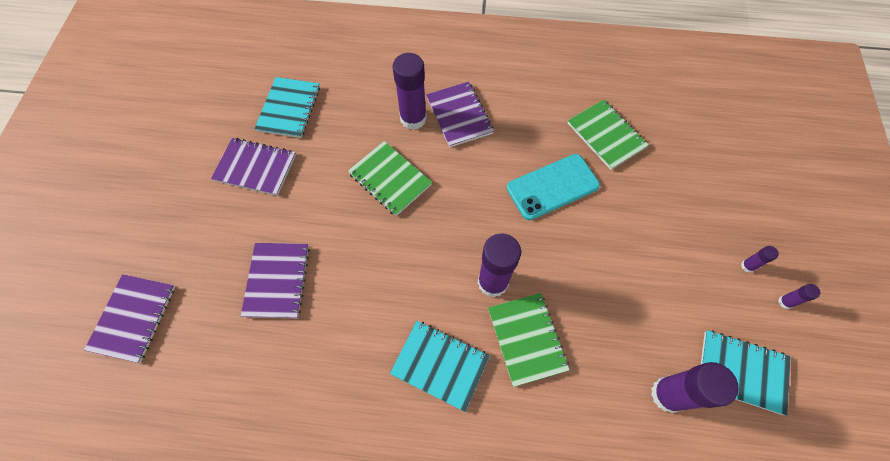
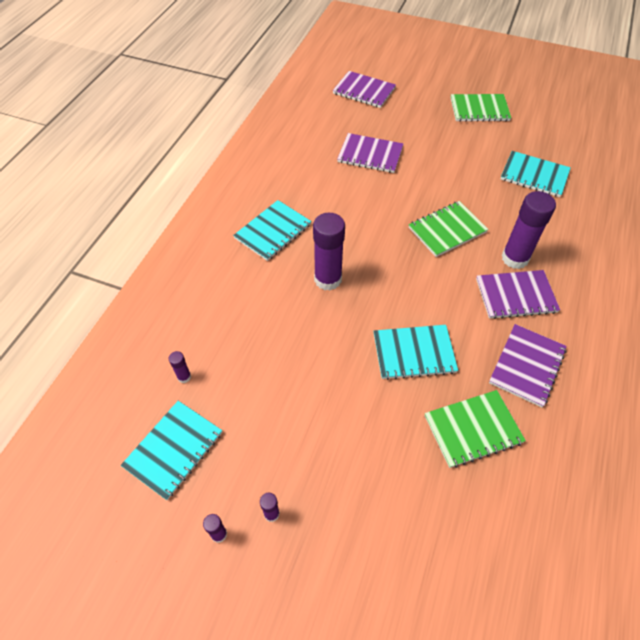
camera: 105 degrees right, 10 degrees down
(255, 167) = (473, 151): purple notebook -> purple notebook (527, 366)
(527, 339) = (271, 290): green notebook -> green notebook (479, 109)
(552, 187) = (414, 353): turquoise phone -> turquoise notebook
(667, 394) = (184, 377): purple glue stick -> purple glue stick, size x0.44

